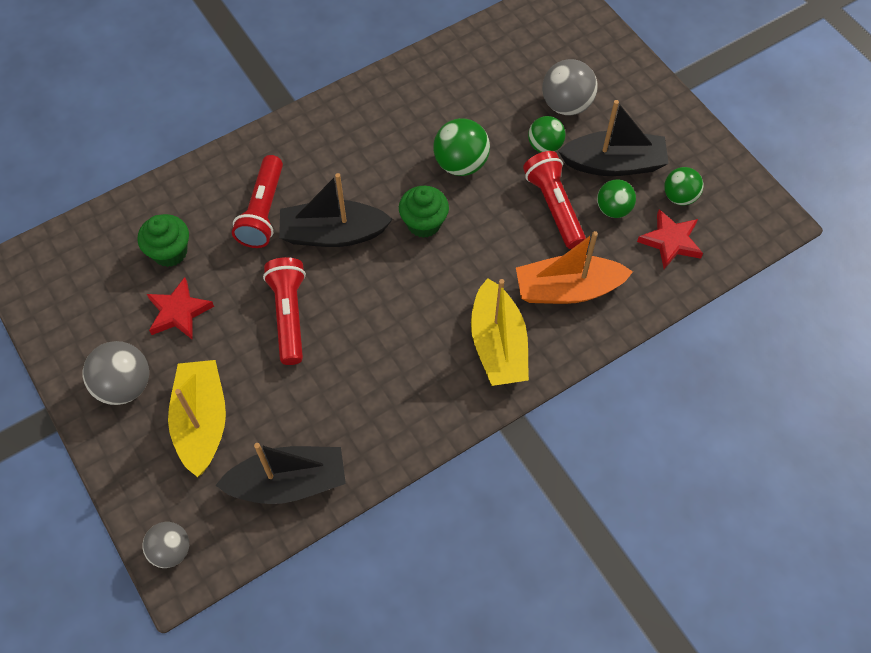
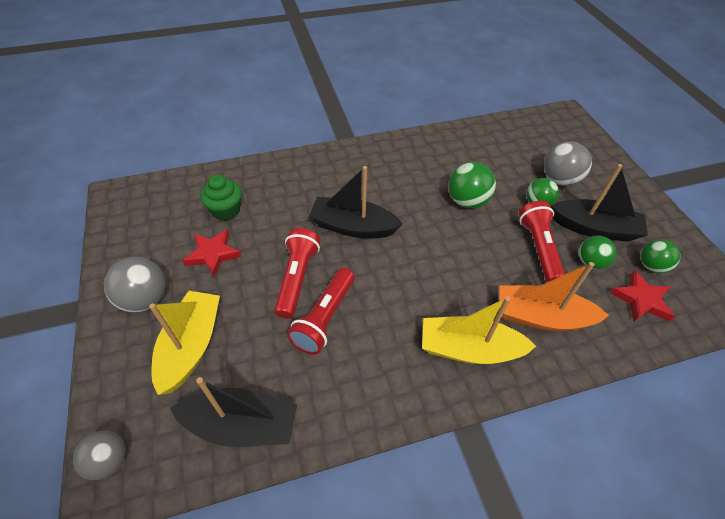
camera: 15 degrees right, 10 degrees down
(263, 211) = (305, 199): red flashlight -> red flashlight (324, 318)
(424, 223) = (427, 236): green cupcake -> none
(498, 345) = (469, 349): yellow boat -> yellow boat turned 90 degrees clockwise

